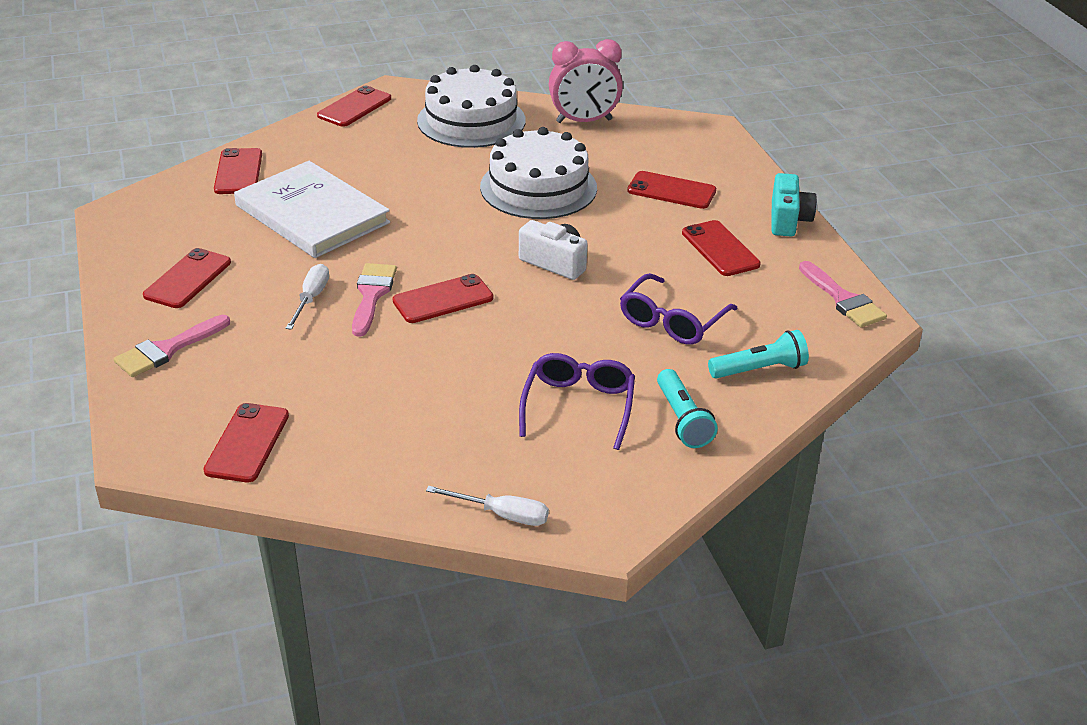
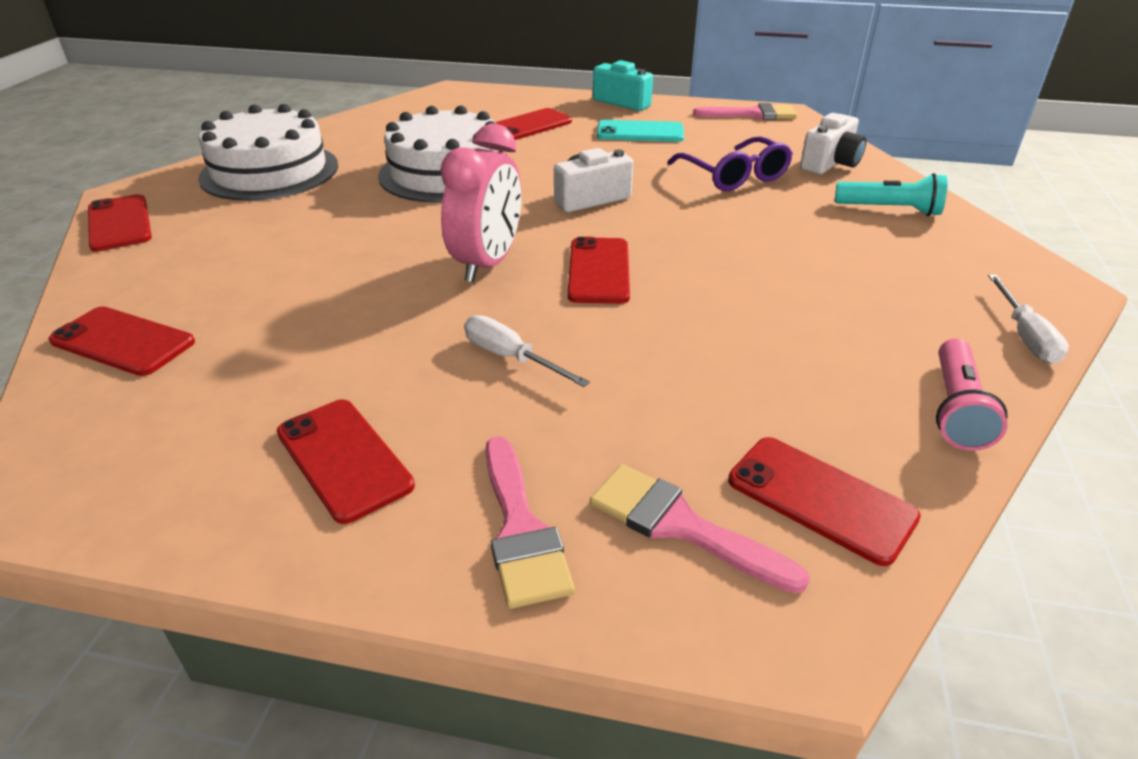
camera: 60 degrees left, 0 degrees up
(312, 214) = (315, 309): white book -> none
(372, 295) = (546, 312): pink brush -> pink brush (680, 525)
(374, 487) = (956, 409): none -> pink flashlight
(502, 515) = (1024, 336): white screwdriver -> white screwdriver turned 135 degrees clockwise
(578, 406) = (846, 249): purple glasses -> none
(584, 121) = (361, 127): pink clock -> pink clock (487, 264)
(720, 249) = (640, 132): red phone -> turquoise phone
(759, 369) = (830, 163): turquoise flashlight -> white camera

